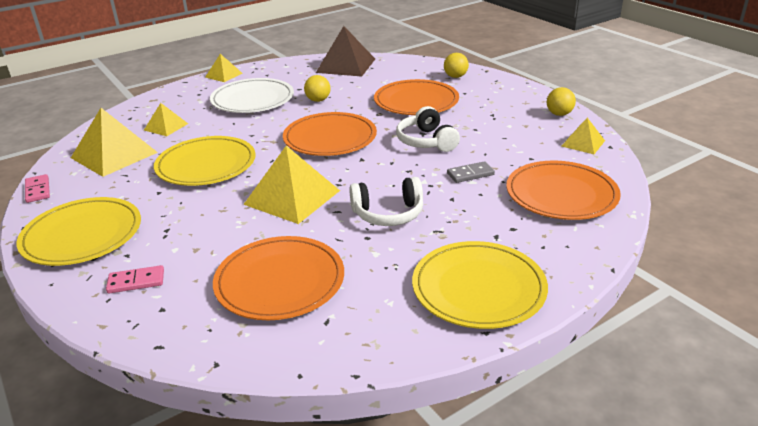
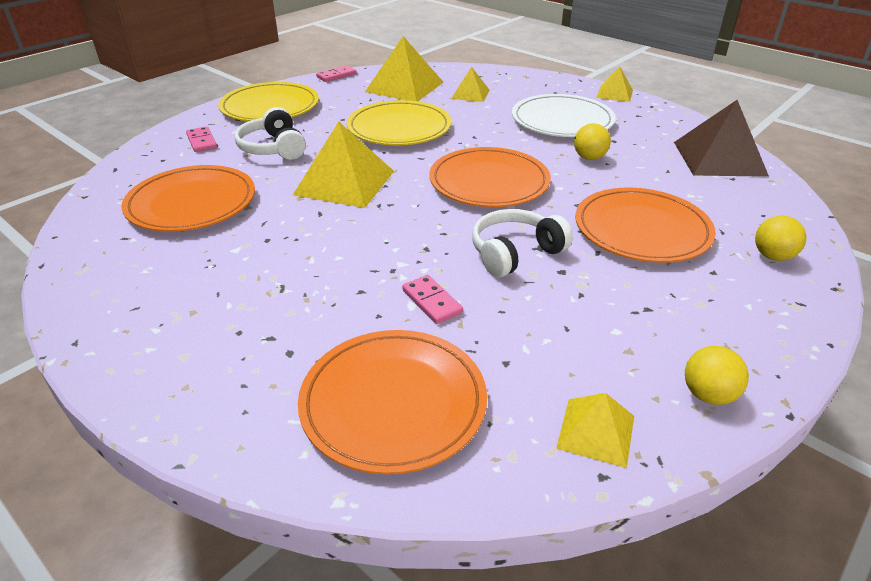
camera: 75 degrees right, 5 degrees up
(388, 214) = (317, 246): white headphones -> white headphones (273, 148)
(470, 174) = (431, 301): grey domino -> pink domino
(478, 288) = (157, 330): yellow plate -> none

